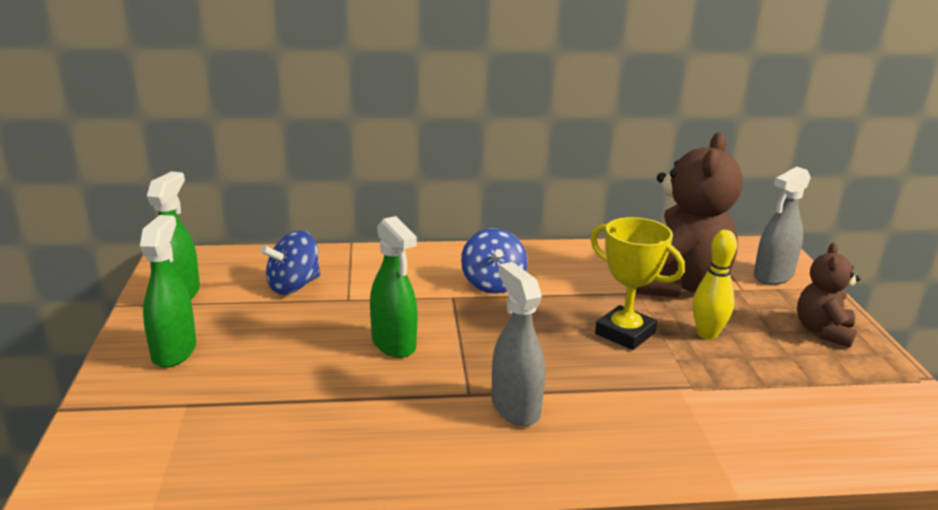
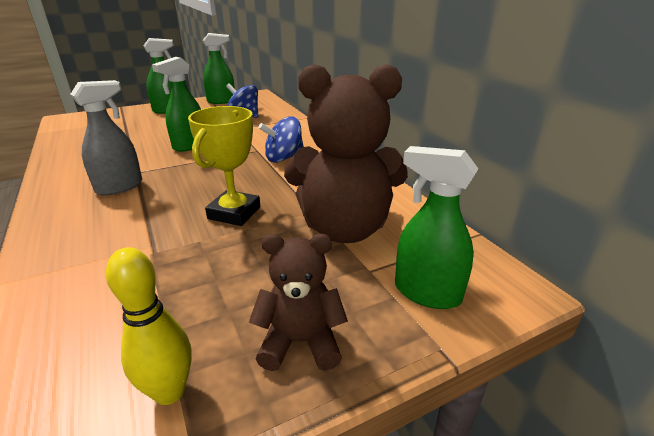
camera: 70 degrees right, 5 degrees up
(707, 334) = (251, 253): yellow bowling pin -> yellow bowling pin (169, 391)
(773, 276) = (426, 293): grey spray bottle -> green spray bottle

